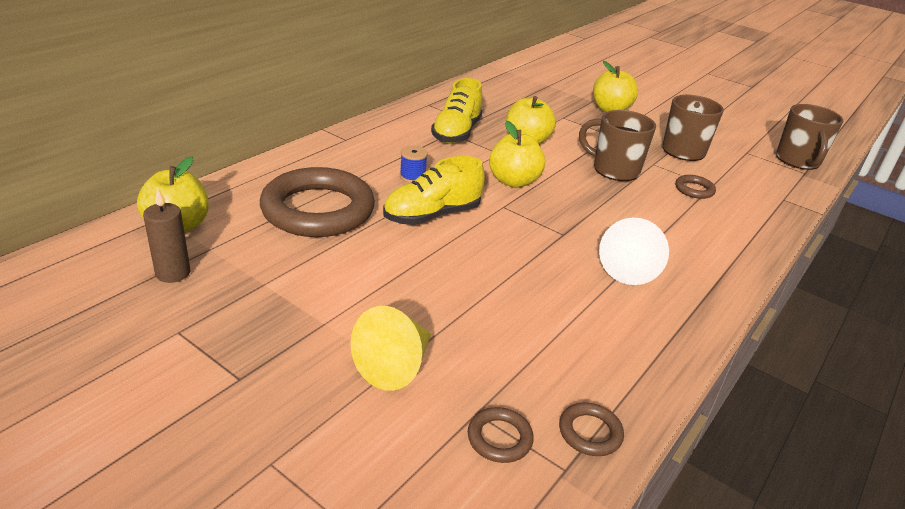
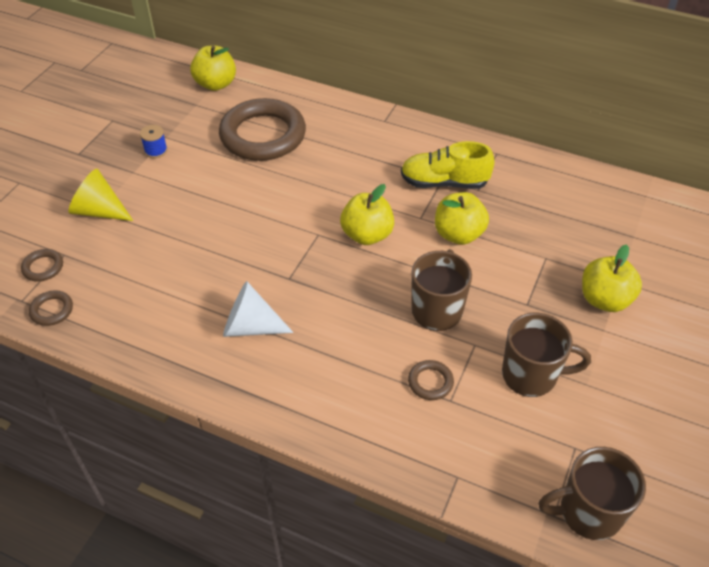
camera: 80 degrees right, 15 degrees up
(173, 273) = (165, 99): brown candle -> none
(412, 176) = (340, 171): blue spool -> blue spool (156, 151)
(432, 215) = (282, 194): yellow shoe -> none

